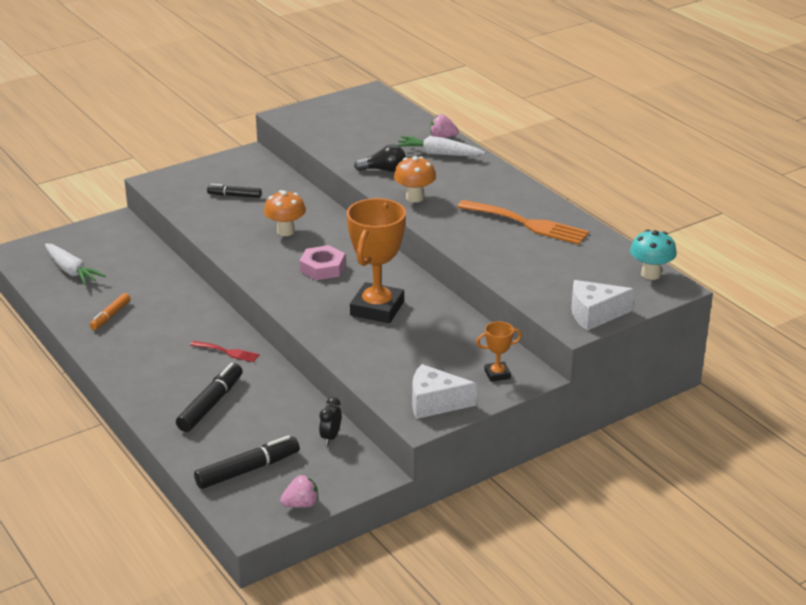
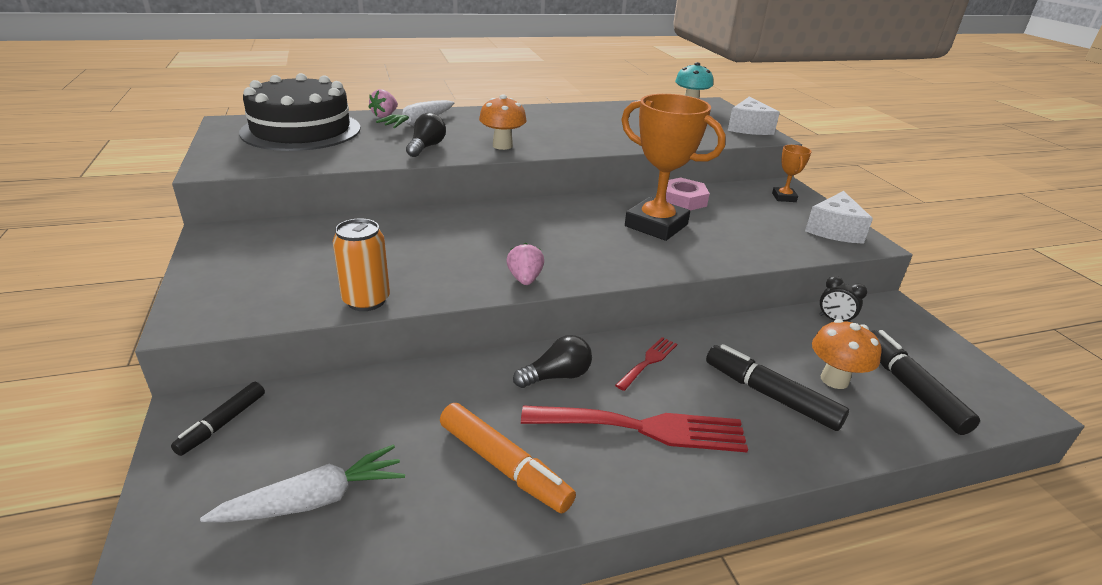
camera: 75 degrees left, 0 degrees up
(110, 316) = (503, 465): orange marker -> orange marker, size x1.60
(157, 357) = (644, 428): none -> red fork
(195, 319) = (557, 376): none -> black light bulb
(198, 221) = (366, 300): none -> orange can
(234, 195) = (321, 262): black marker -> black marker (223, 423)
(285, 231) = (452, 244): orange mushroom -> orange mushroom (834, 380)
(301, 504) = (965, 361): pink strawberry -> pink strawberry (525, 279)
(322, 268) = (555, 238): pink nut -> pink nut (682, 200)
(377, 119) = (301, 130): none -> black cake
(528, 224) = (588, 119): orange fork -> none

